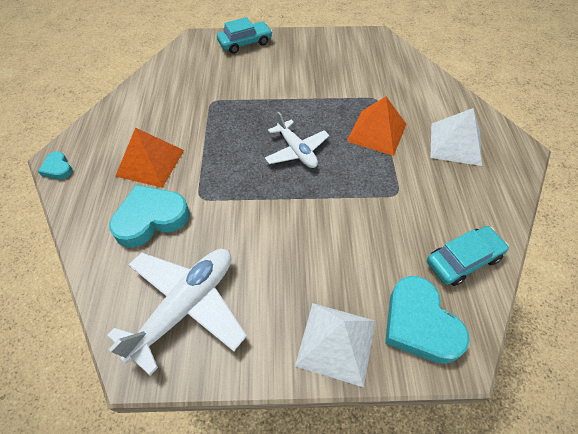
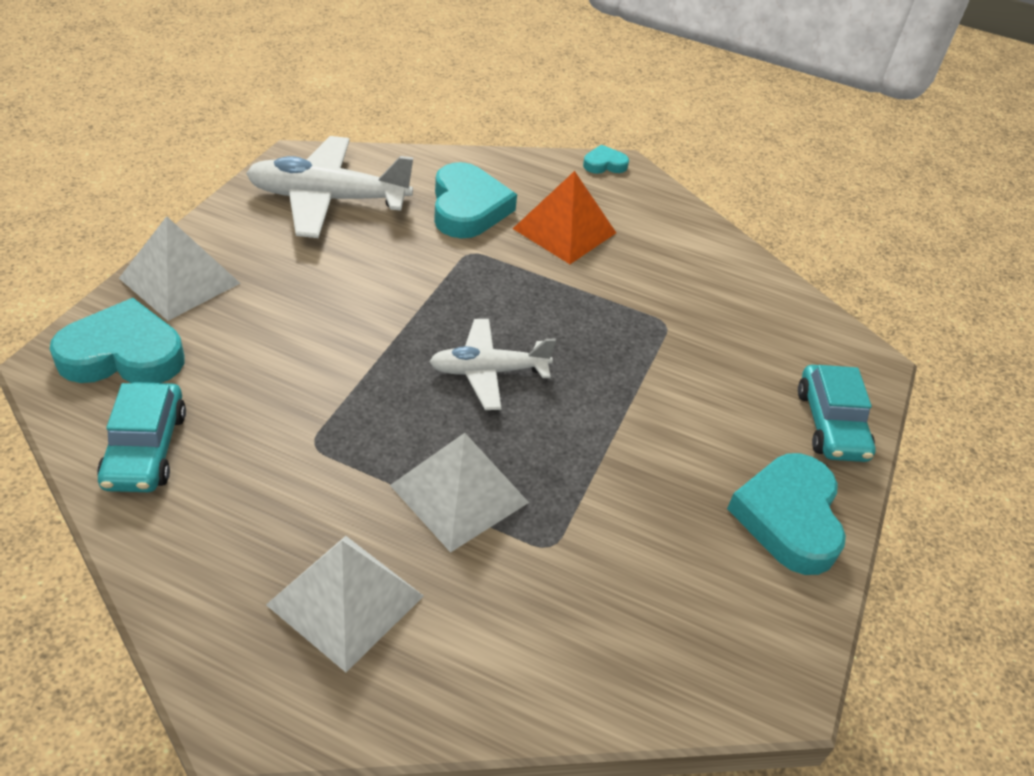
camera: 110 degrees right, 10 degrees down
(185, 306) = (328, 199): white plane -> white plane turned 120 degrees clockwise
(306, 45) = (789, 517): none -> turquoise heart
(376, 132) = (459, 493): orange pyramid -> white pyramid

